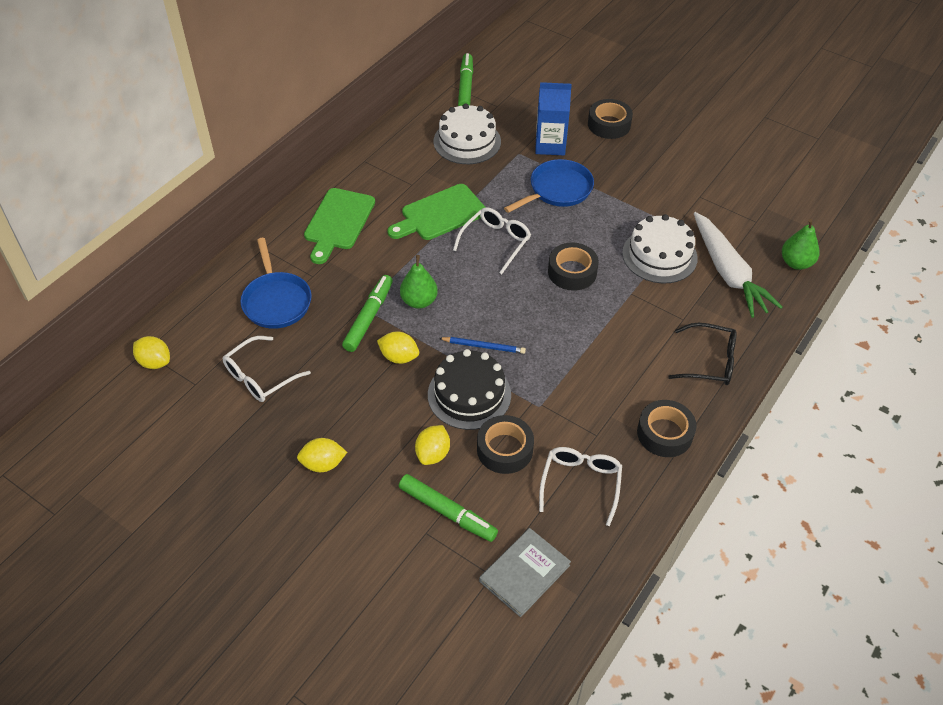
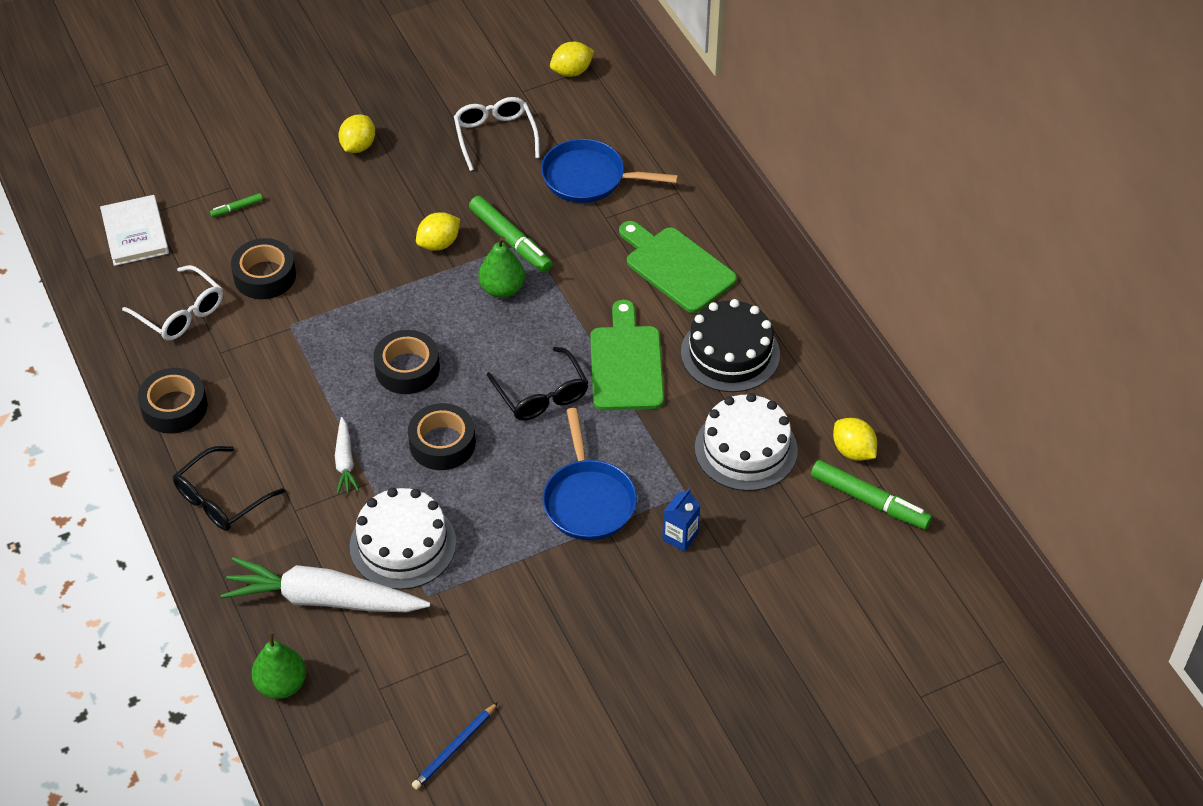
camera: 120 degrees right, 0 degrees up
(433, 454) = (304, 223): yellow lemon -> yellow lemon (853, 451)
(447, 512) = (237, 208): green marker -> green marker, size x0.47
(469, 395) = (348, 277): black cake -> black cake (730, 353)
(483, 346) = (399, 315): blue pencil -> blue pencil (455, 748)
(495, 242) = (541, 394): white glasses -> black glasses
(524, 573) = (135, 233): grey book -> white book
(550, 145) = (680, 537): blue carton -> blue carton, size x0.58
(609, 124) = (679, 629): black tape -> black tape (407, 369)
(626, 313) = (345, 461): none -> white carrot

